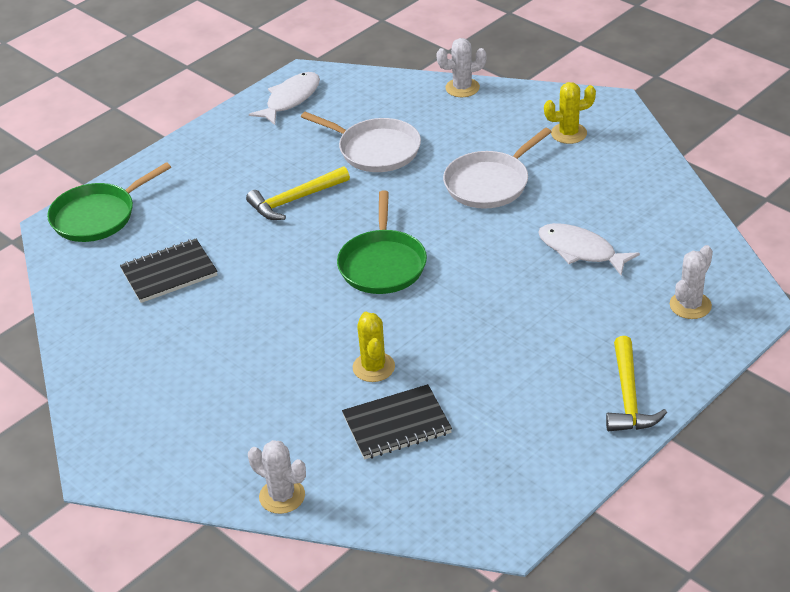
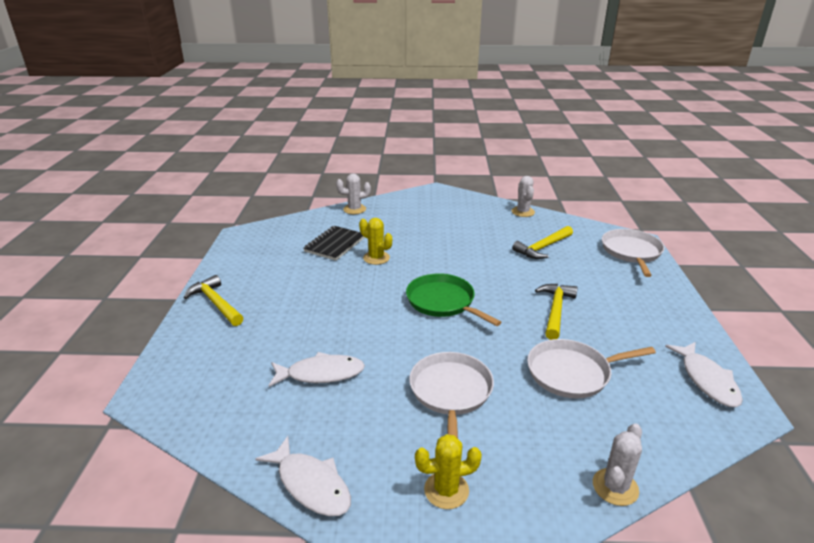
camera: 135 degrees right, 10 degrees down
(97, 216) = (631, 252): green pan -> white pan
(169, 273) = (543, 248): black notebook -> yellow hammer
(568, 133) = (446, 490): yellow cactus -> yellow cactus turned 45 degrees clockwise
(657, 177) = (311, 484): none -> white fish
(690, 305) = (204, 373): white cactus -> white cactus (523, 212)

